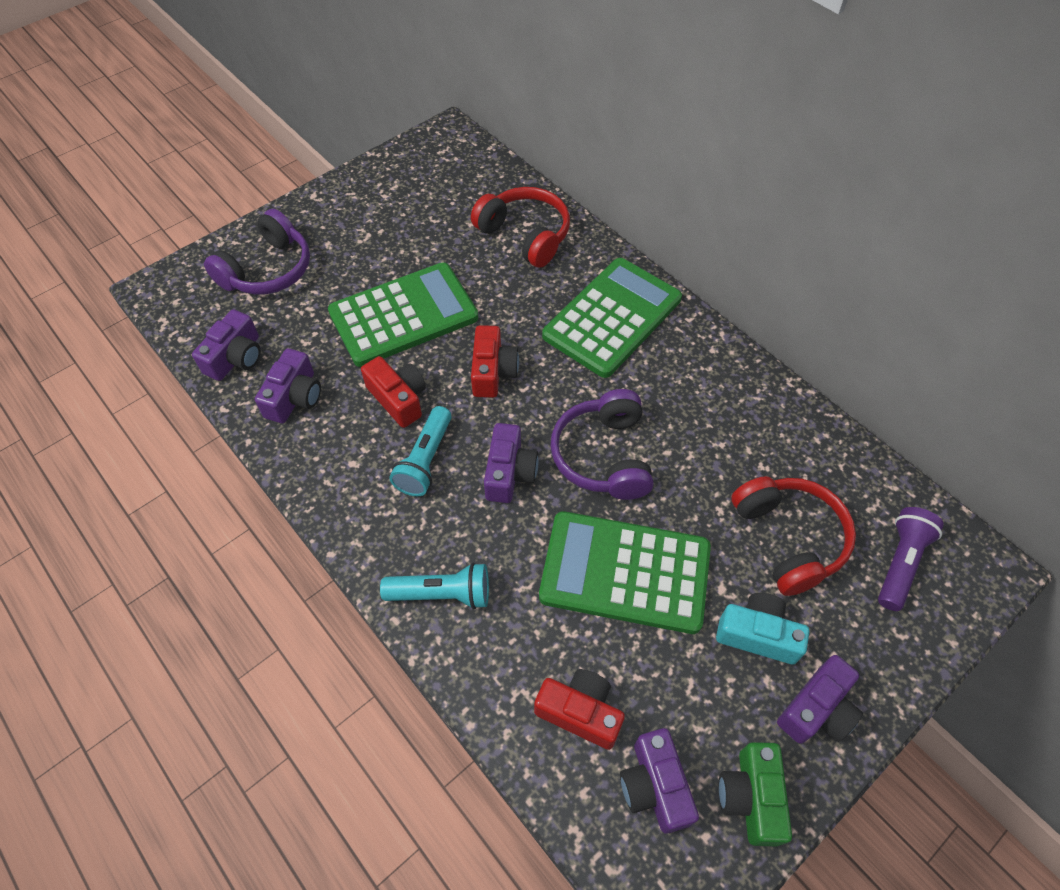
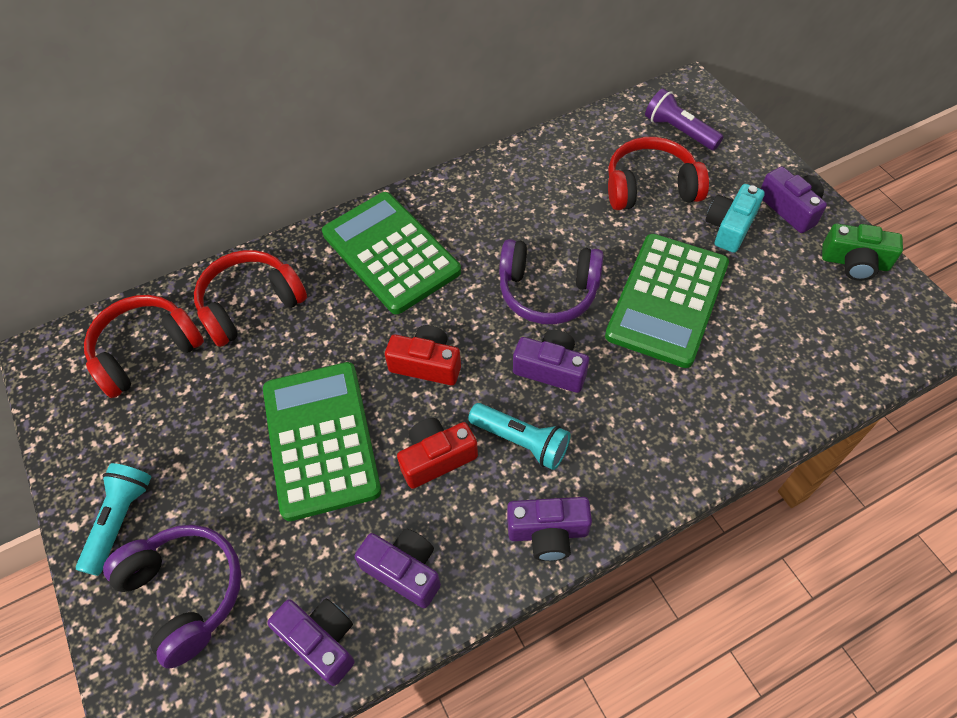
camera: 75 degrees left, 0 degrees up
(442, 594) = (673, 445): turquoise flashlight -> turquoise flashlight (120, 520)
(464, 186) = (146, 351): none -> red headphones
(580, 712) = (789, 356): red camera -> none
(654, 786) = (848, 319): purple camera -> purple camera (548, 533)

